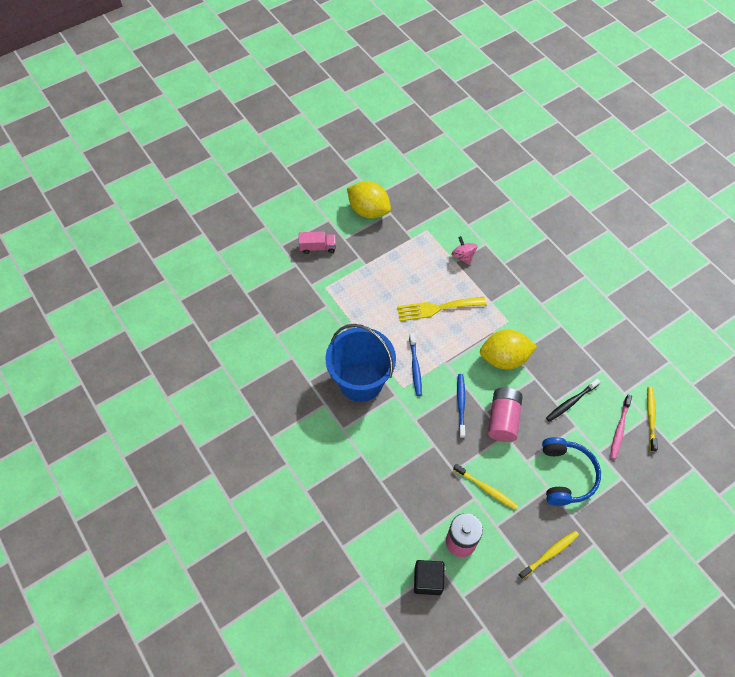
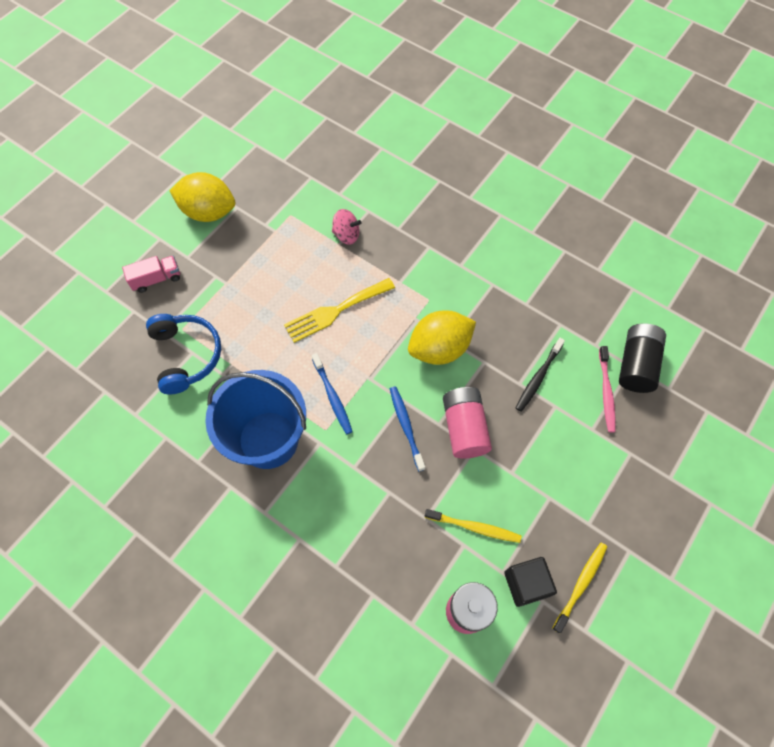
camera: 20 degrees left, 5 degrees up
(428, 580) = (442, 682): black cube -> black cube (526, 584)
(463, 256) = (346, 235): pink spinning top -> pink spinning top turned 150 degrees clockwise
(566, 475) = (565, 473): blue headphones -> blue headphones (186, 355)
(650, 417) = (636, 365): yellow toothbrush -> black battery

